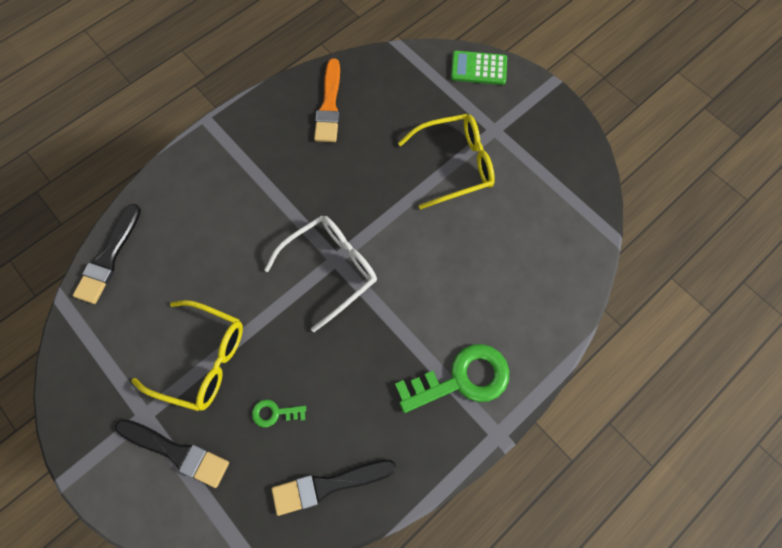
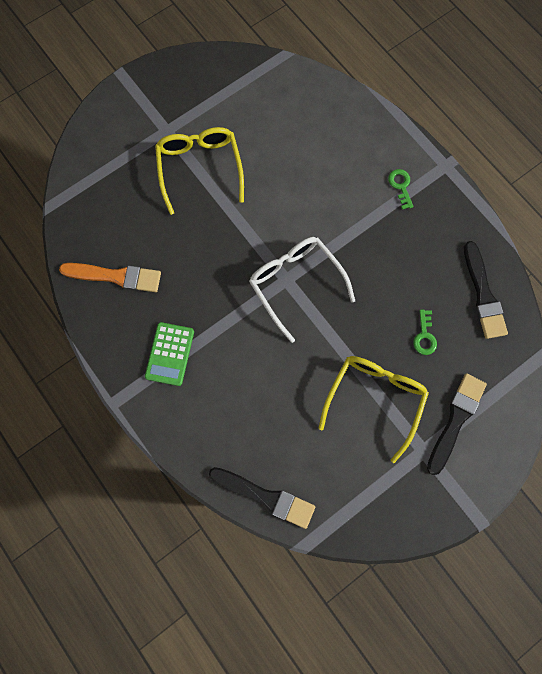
camera: 85 degrees left, 5 degrees up
(461, 379) = (400, 186): green key -> green key, size x0.46
(478, 68) = (94, 134): green calculator -> green calculator (170, 354)

